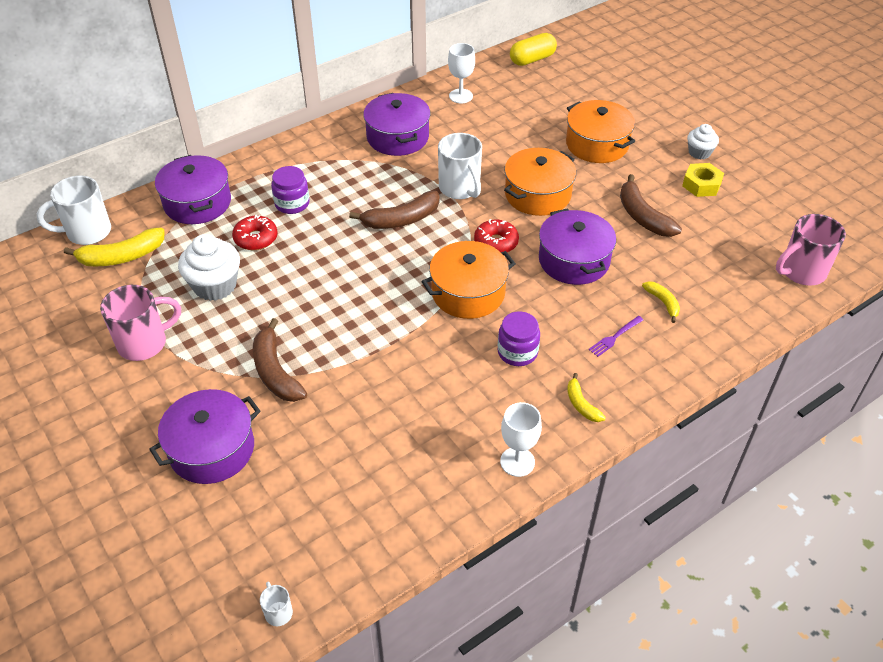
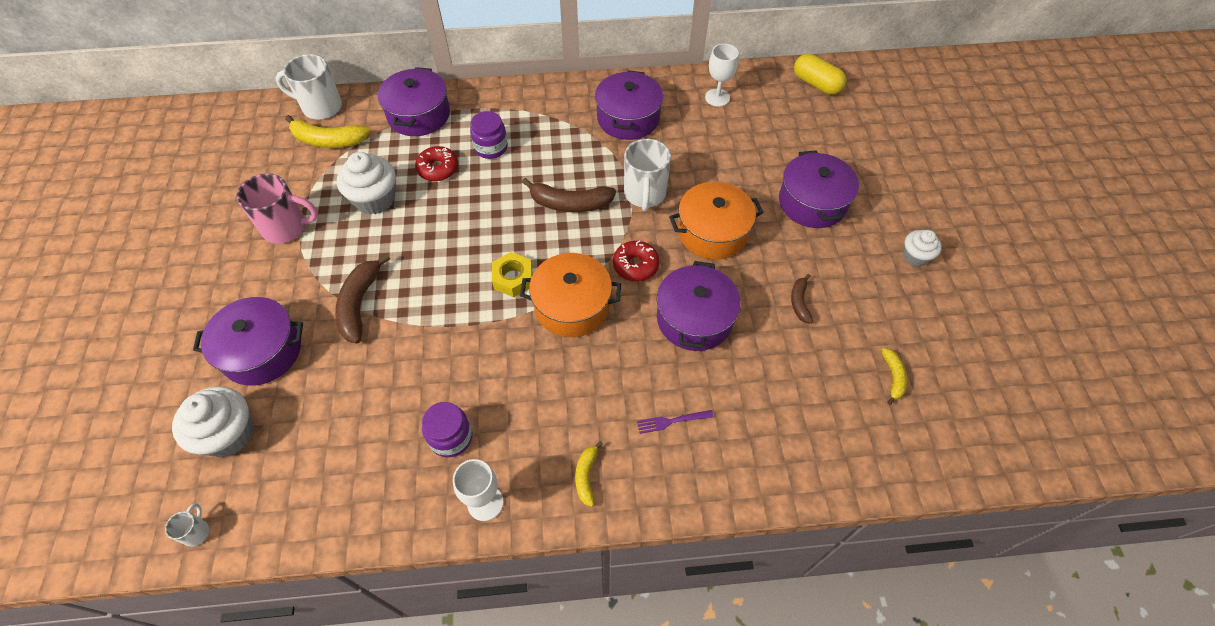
camera: 30 degrees right, 10 degrees up
(239, 526) = (229, 434): none -> white cupcake
(517, 352) = (569, 389): purple jar -> purple jar (451, 437)
(532, 59) = (816, 84): yellow capsule -> yellow capsule turned 45 degrees clockwise
(597, 144) = (812, 202): orange pot -> purple pot
(642, 216) = (799, 302): brown banana -> brown banana, size x0.56
(663, 303) = (748, 408): yellow banana -> yellow banana (893, 377)
(701, 185) = (889, 294): yellow nut -> yellow nut (513, 278)
(801, 272) = (925, 447): pink mug -> none

